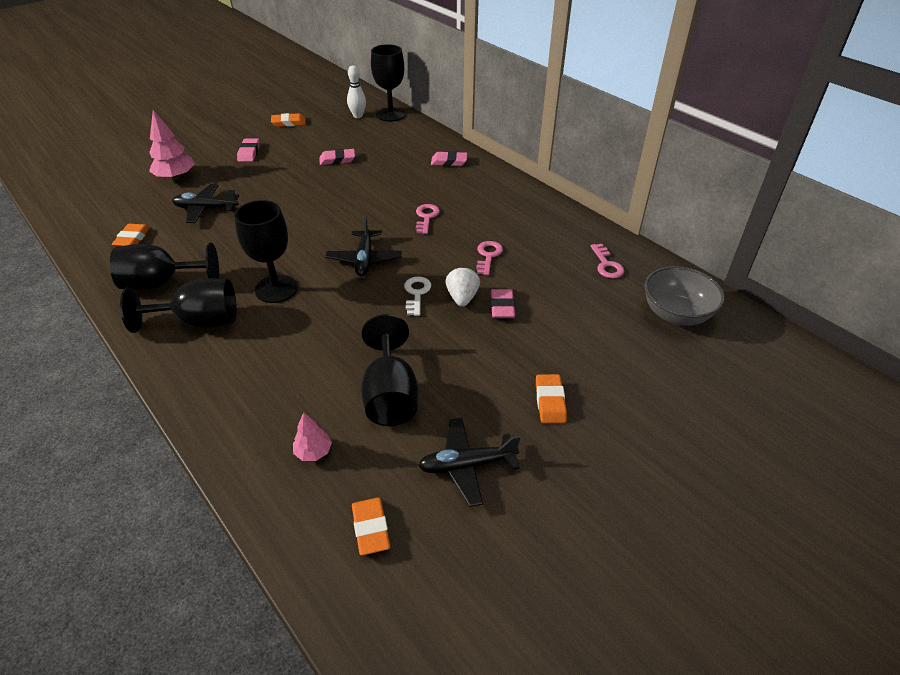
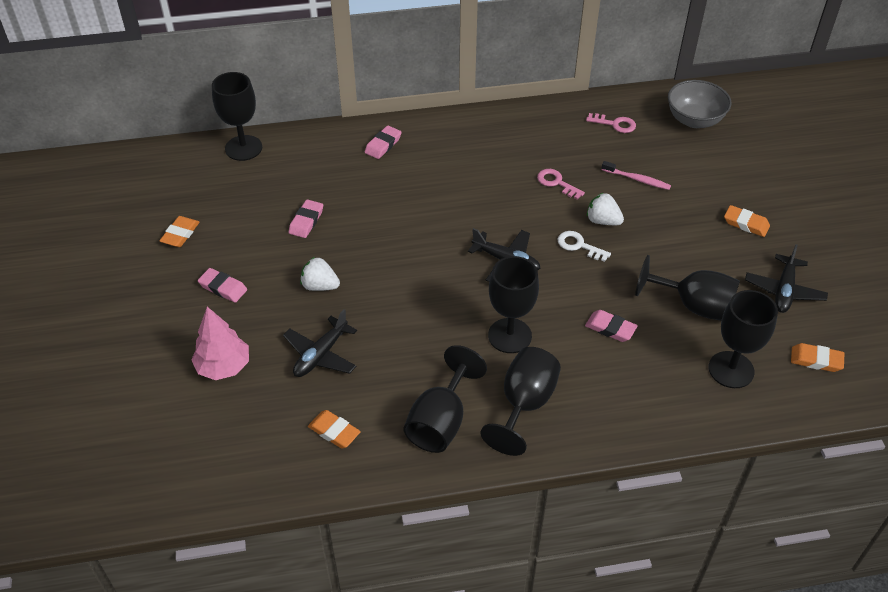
camera: 60 degrees left, 5 degrees up
(275, 186) = (320, 286): none -> white strawberry
(313, 452) = (731, 370): pink tree -> black goblet
(358, 116) = (220, 173): white bowling pin -> none
(426, 217) = (468, 197): pink key -> none
(502, 307) = (628, 203): pink eraser -> pink eraser (610, 328)
(541, 302) = (637, 179): none -> pink toothbrush

